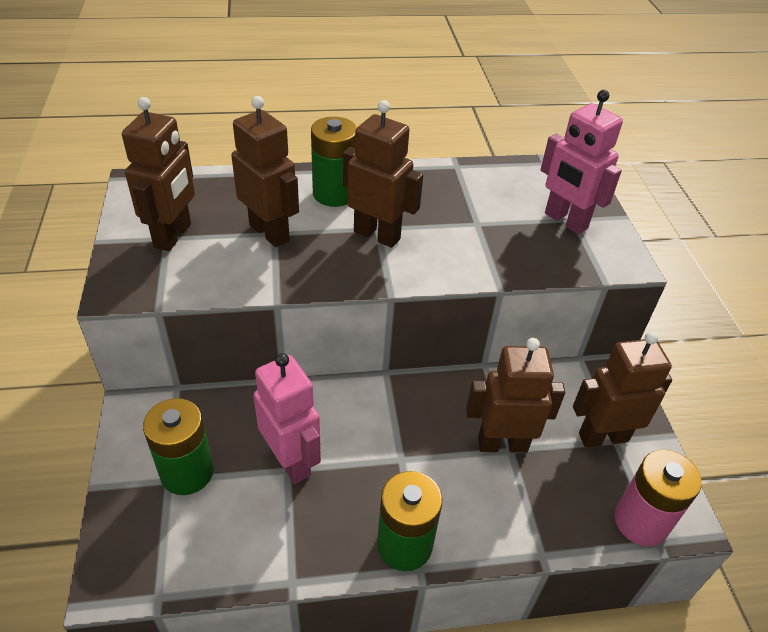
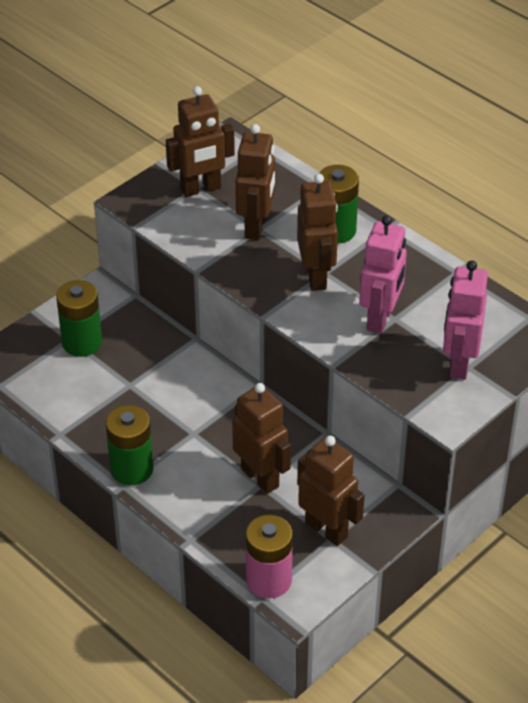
camera: 55 degrees right, 0 degrees up
(291, 461) = (137, 382): pink robot -> pink robot (380, 319)

